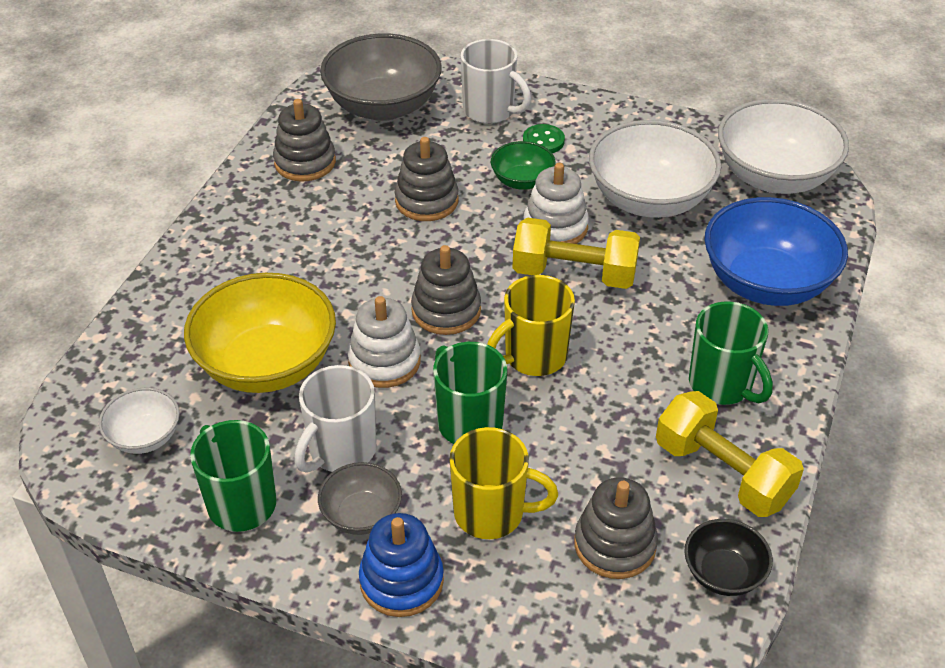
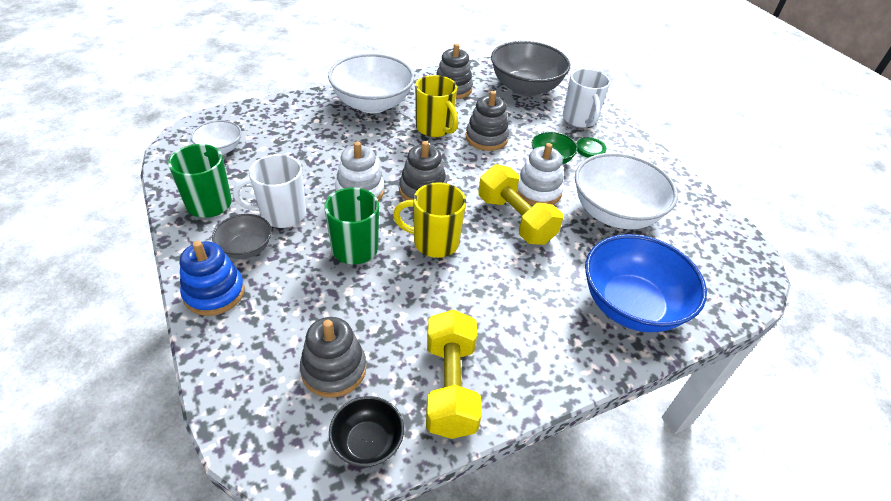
camera: 40 degrees right, 0 degrees up
(267, 364) = (309, 156): yellow bowl -> none
(491, 513) = (300, 298): yellow mug -> yellow mug (434, 128)
(722, 385) = (520, 338): green mug -> none
(774, 177) = (719, 253): white bowl -> white bowl (372, 104)

